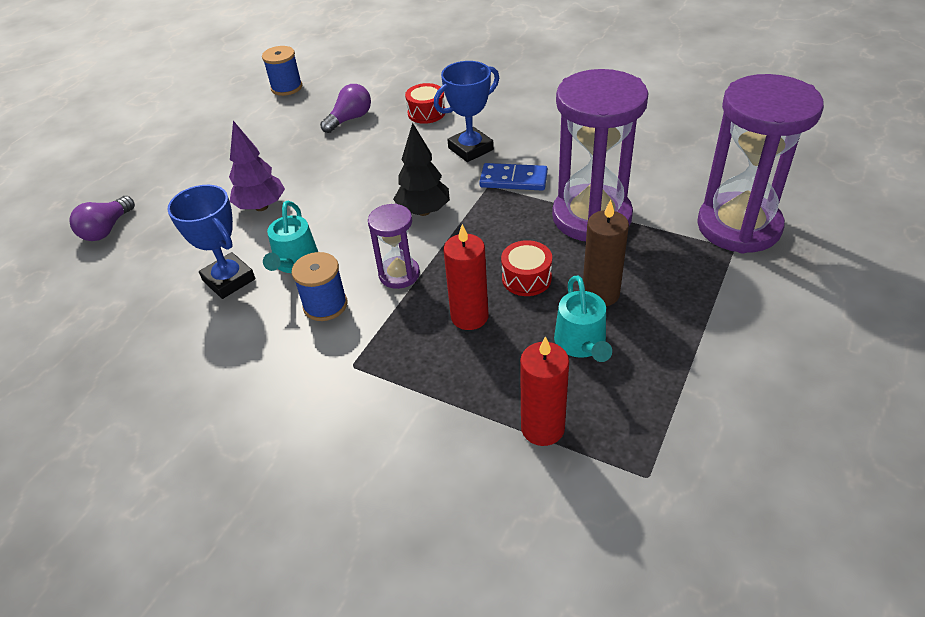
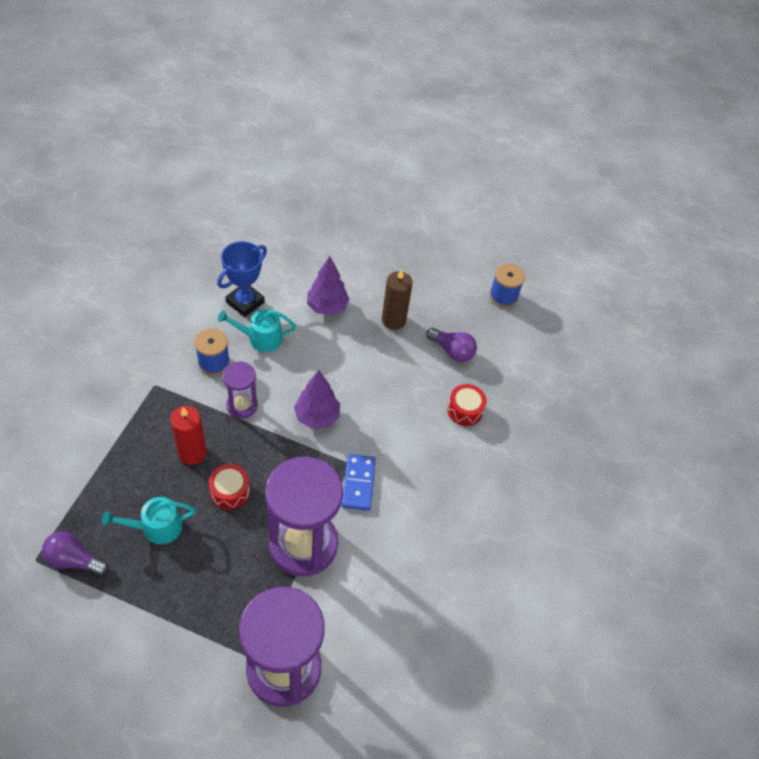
camera: 75 degrees right, 10 degrees up
(107, 229) = (304, 221): purple light bulb -> purple light bulb (74, 560)
(424, 211) = (317, 417): black tree -> purple tree
(470, 149) = (406, 448): blue trophy -> none
(542, 428) = (84, 499): red candle -> none
(600, 294) = (207, 544): brown candle -> brown candle (393, 320)

